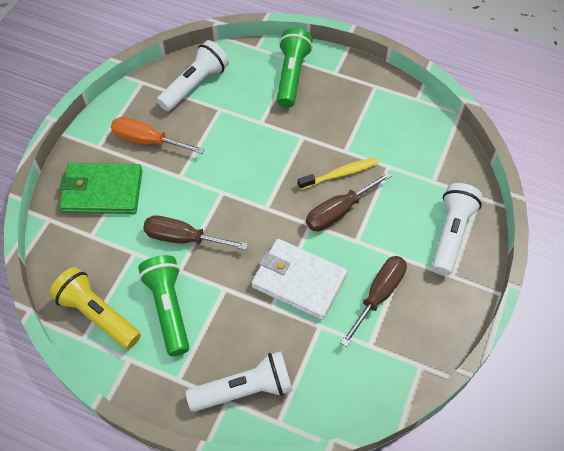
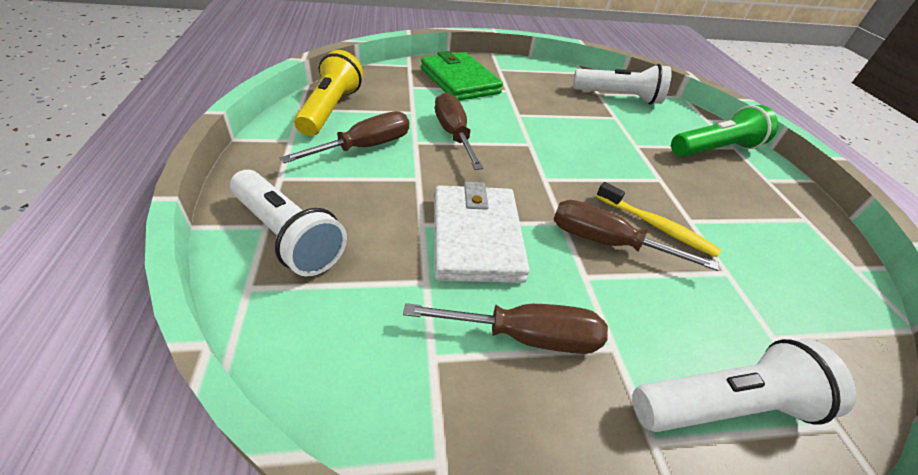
camera: 55 degrees right, 15 degrees down
(147, 141) = (533, 89): orange screwdriver -> none
(168, 308) = (365, 147): green flashlight -> brown screwdriver

